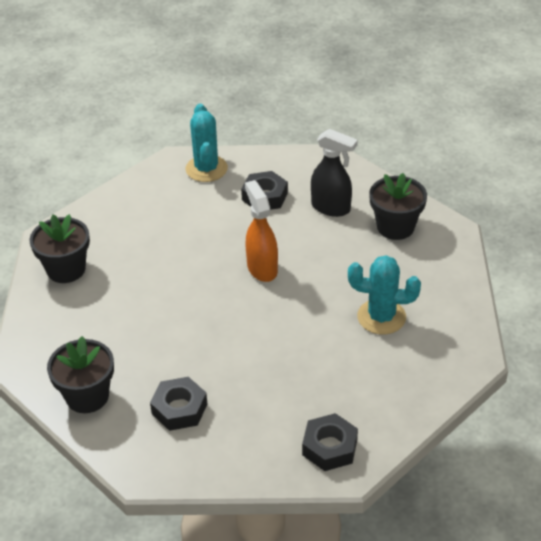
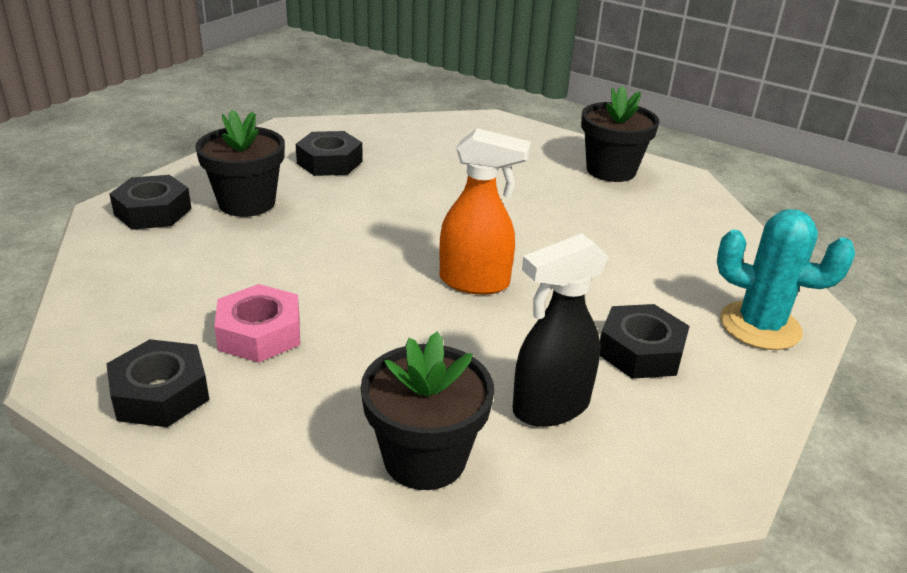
camera: 120 degrees right, 10 degrees down
(87, 396) = (410, 132): black flower pot -> black flower pot (247, 203)
(381, 317) = (260, 333): turquoise cactus -> pink nut
(450, 320) = (161, 394): none -> black nut

